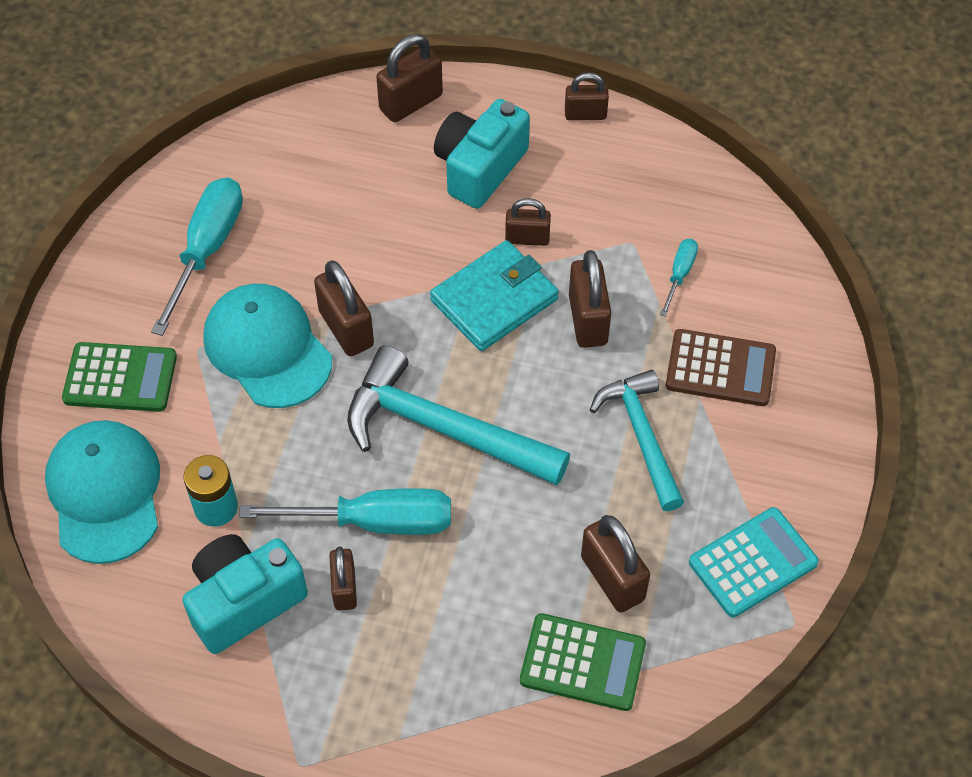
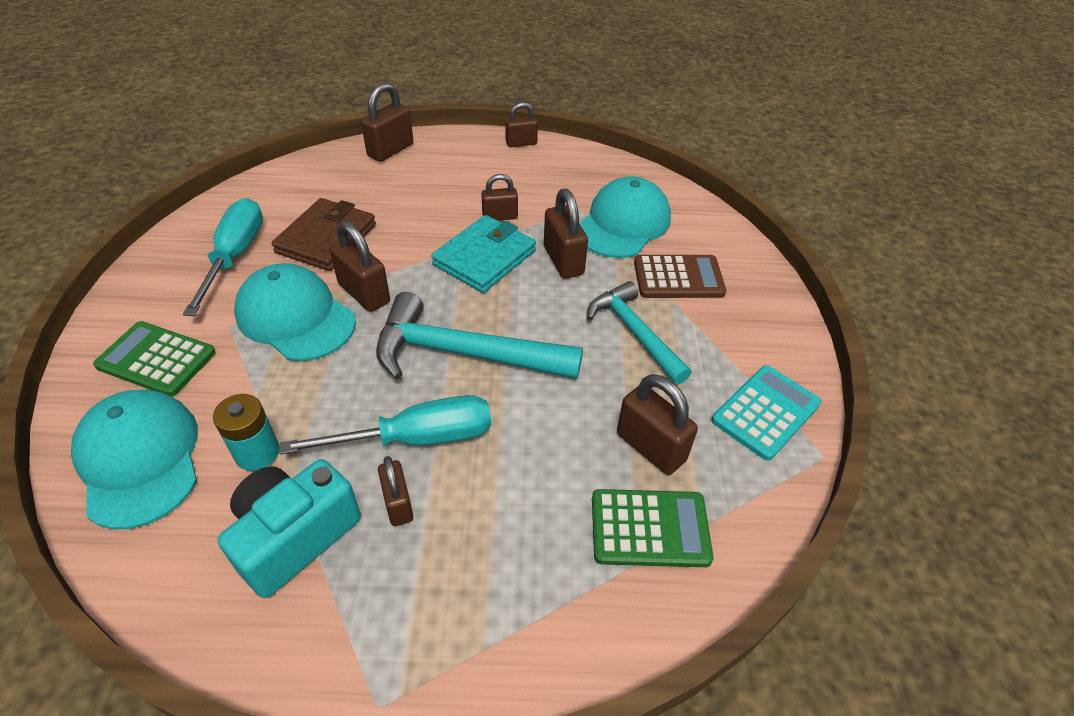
camera: 15 degrees left, 10 degrees down
(120, 378) = (156, 359): green calculator -> green calculator turned 150 degrees counterclockwise
(313, 240) = (326, 238): none -> brown wallet
(480, 168) = (452, 180): turquoise camera -> none
(679, 274) = (623, 223): turquoise screwdriver -> turquoise cap

